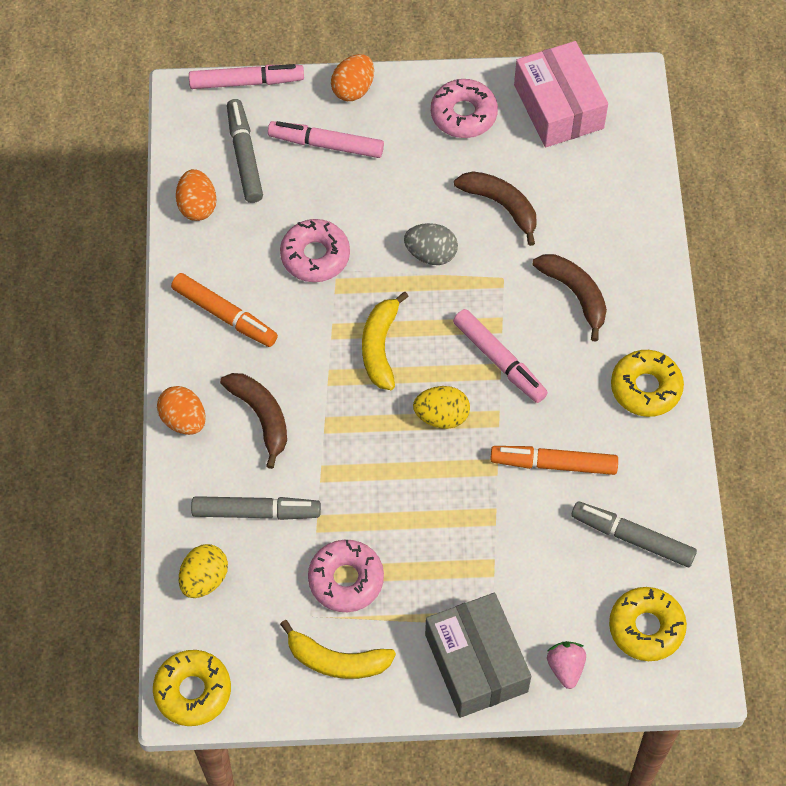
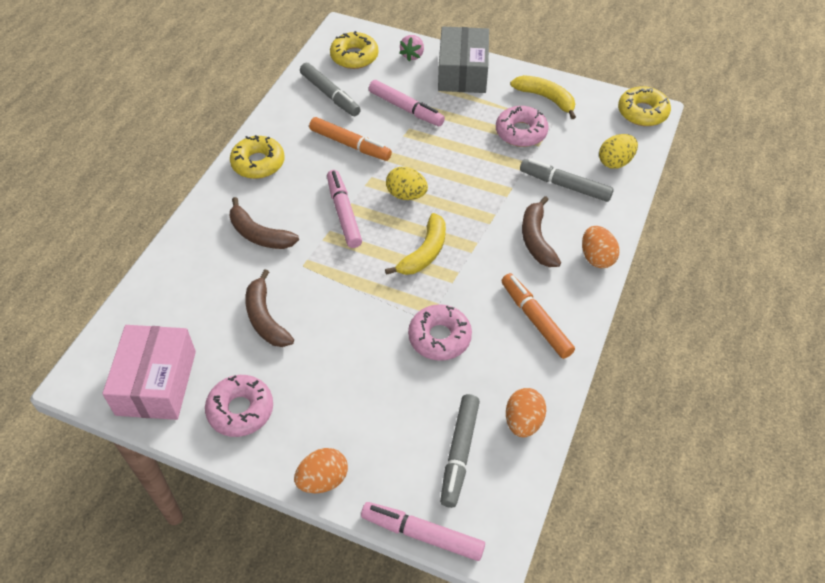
camera: 155 degrees left, 10 degrees down
(326, 144) = (379, 433): pink marker -> pink marker (406, 109)
(431, 254) = (346, 303): grey egg -> none
(575, 294) = (259, 234): brown banana -> brown banana turned 45 degrees counterclockwise

